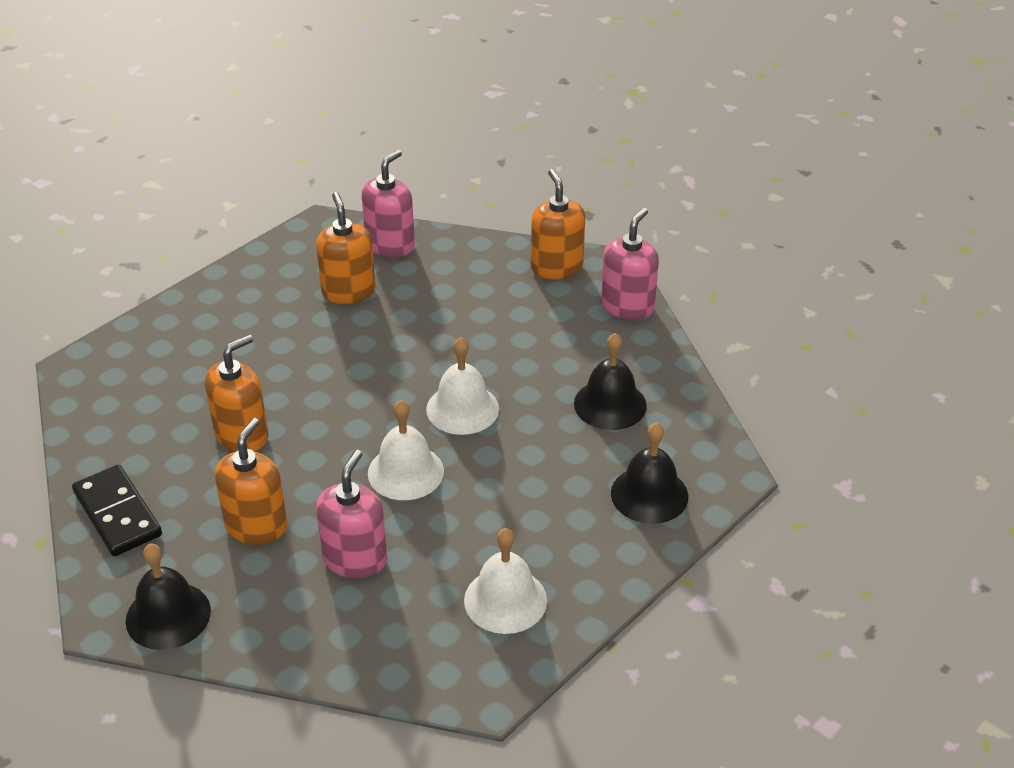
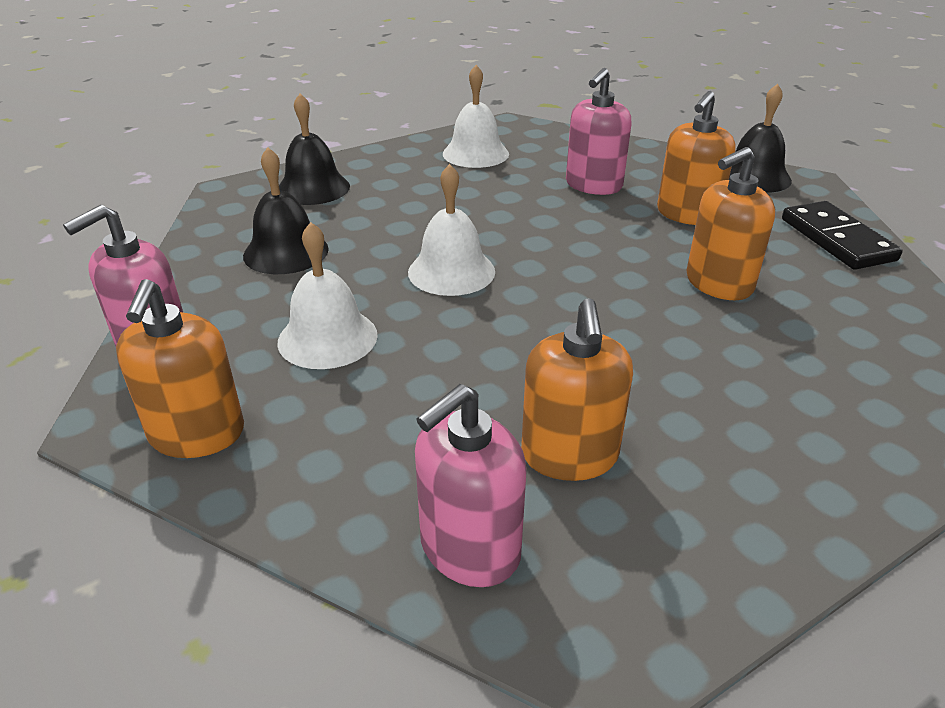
camera: 165 degrees left, 5 degrees down
(405, 472) = (533, 230): white bell -> white bell (327, 338)

